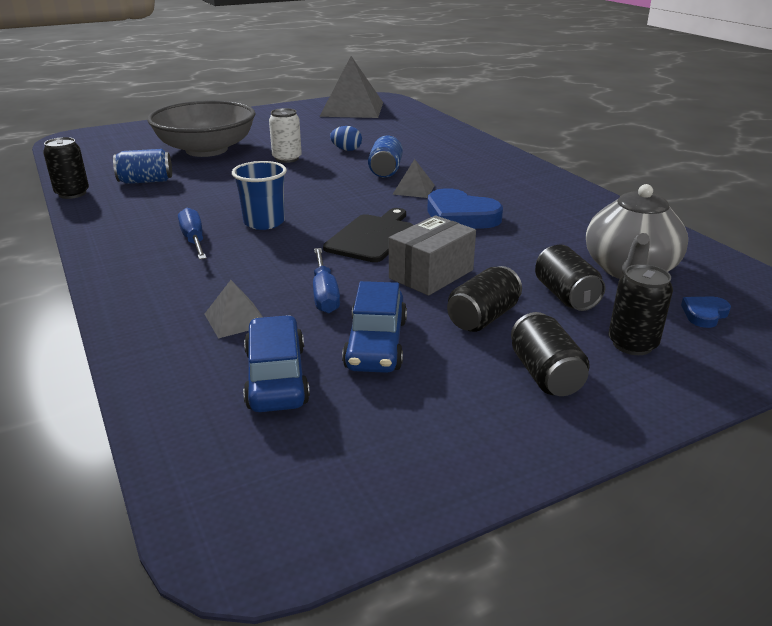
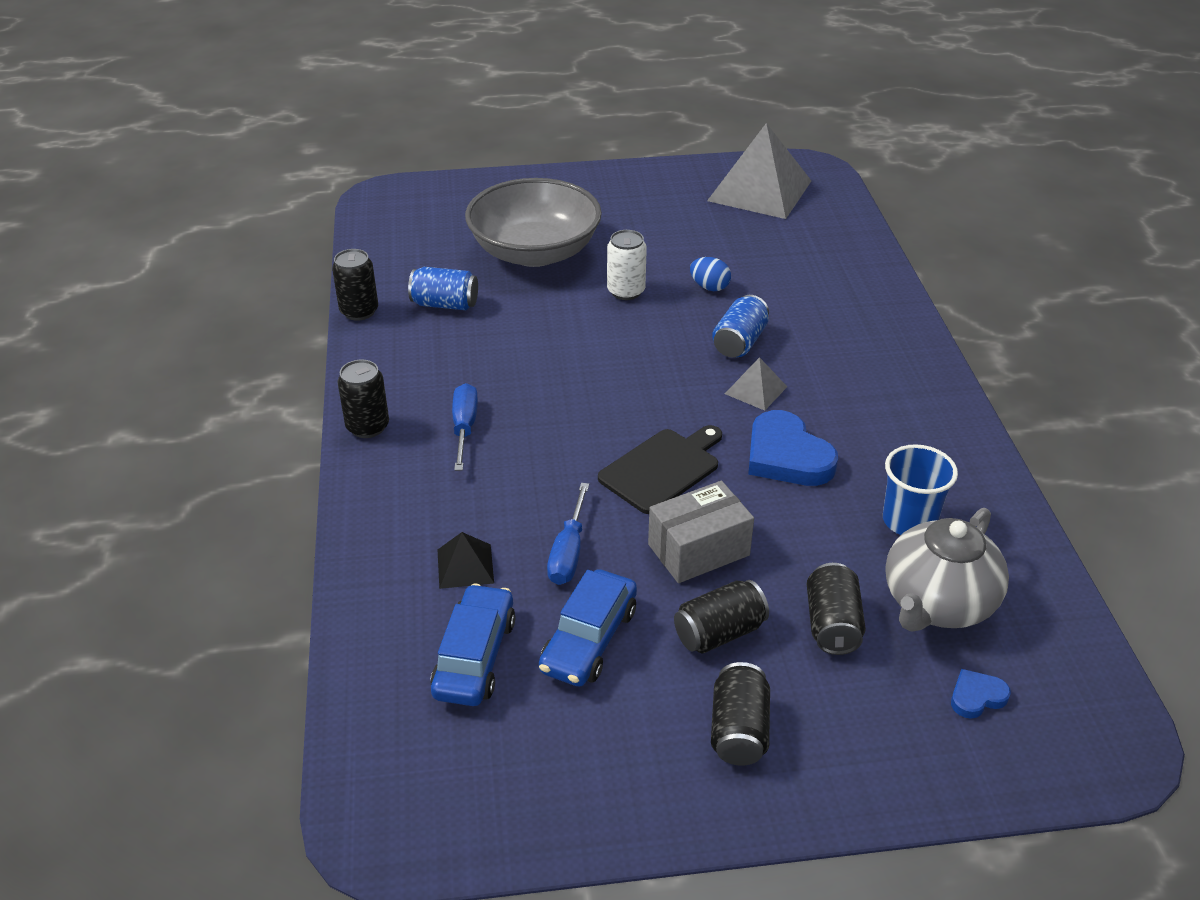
camera: 20 degrees right, 10 degrees up
(236, 319) = (465, 566): grey pyramid -> black pyramid
(264, 222) = (551, 413): blue cup -> blue cup (909, 521)
(632, 344) = (860, 716): black can -> black can (367, 427)

